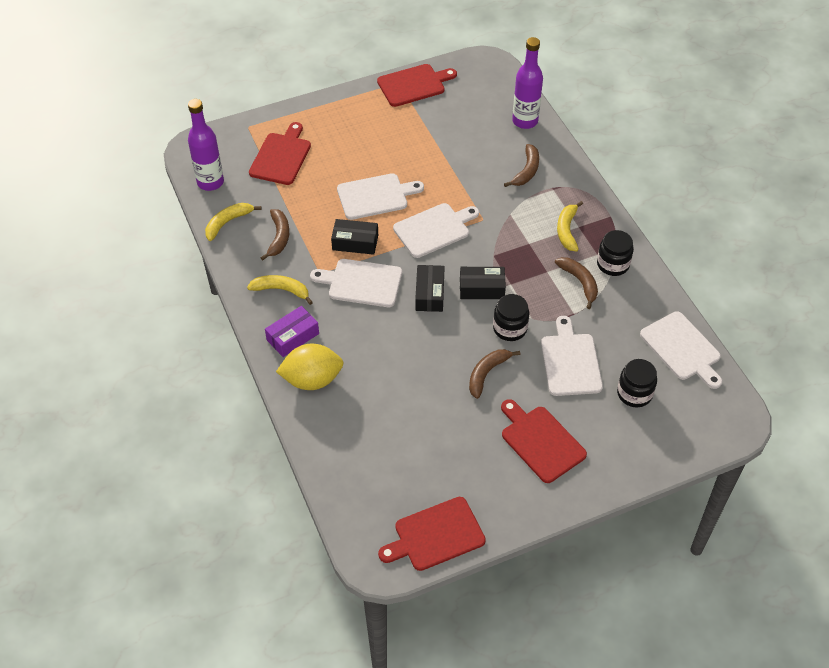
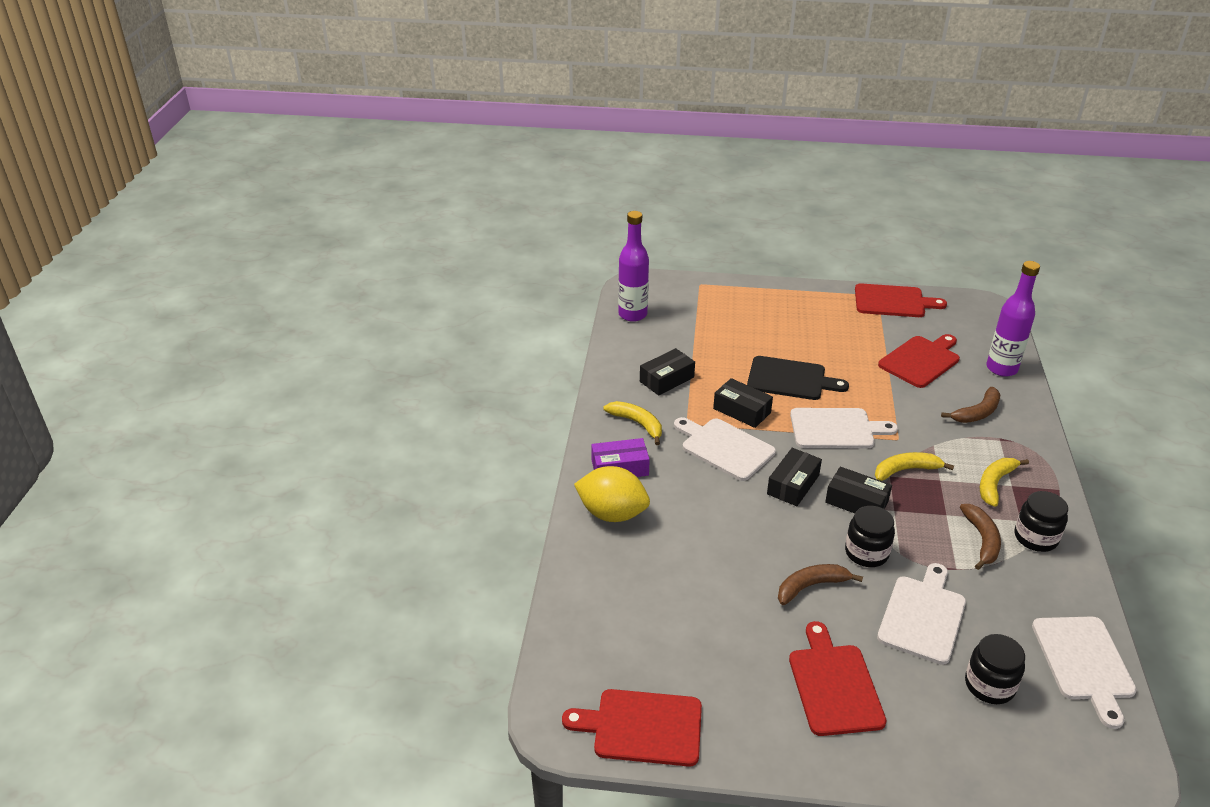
camera: 30 degrees right, 15 degrees down
(227, 223) = (625, 351): yellow banana -> yellow banana (905, 470)
(279, 237) = (666, 379): brown banana -> black box
(281, 157) = (715, 317): red cutting board -> red cutting board (921, 360)
(375, 196) = (790, 379): white cutting board -> black cutting board

